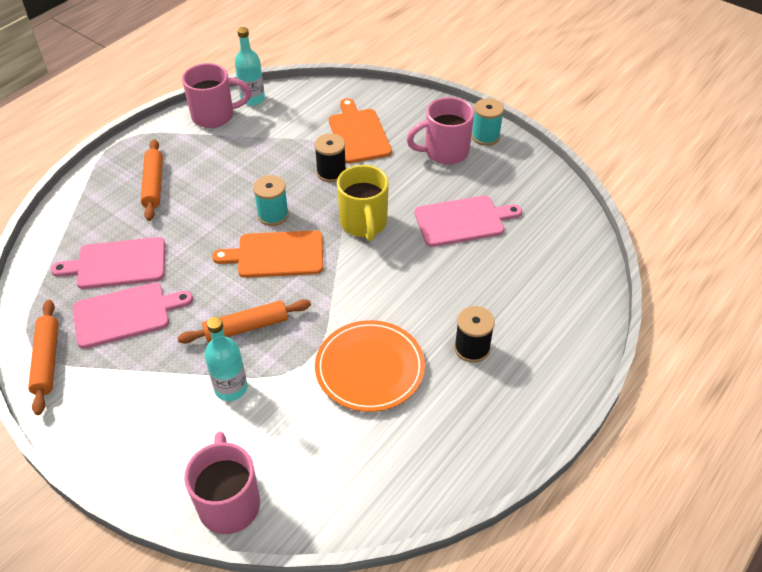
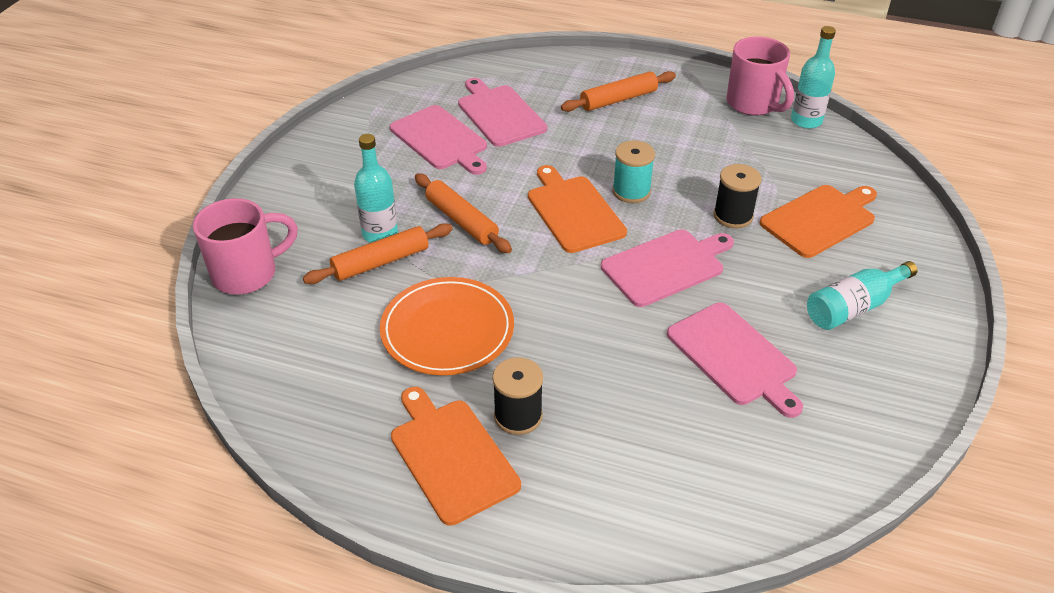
camera: 70 degrees right, 5 degrees down
(47, 360) = (368, 115): orange rolling pin -> orange rolling pin (381, 262)
(364, 224) = (666, 266): yellow mug -> pink cutting board
(444, 152) = (853, 307): pink mug -> turquoise bottle
(485, 136) = (923, 343): turquoise spool -> none
(495, 396) = (451, 456): none -> orange cutting board

